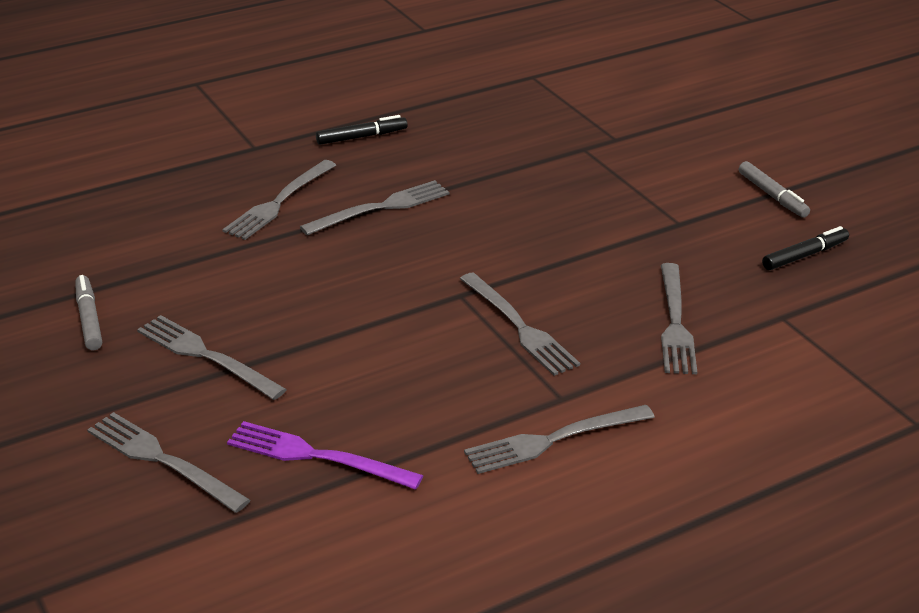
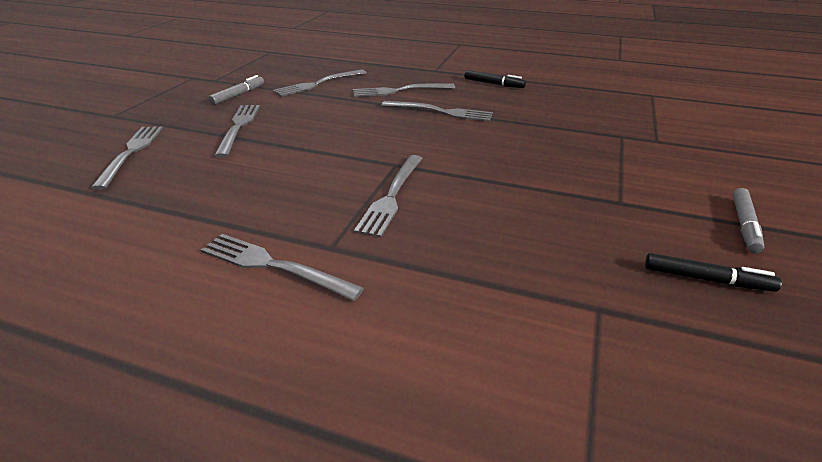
camera: 50 degrees right, 0 degrees up
(316, 456) = (171, 190): purple fork -> none
(675, 323) = (496, 255): grey fork -> grey fork (318, 84)

